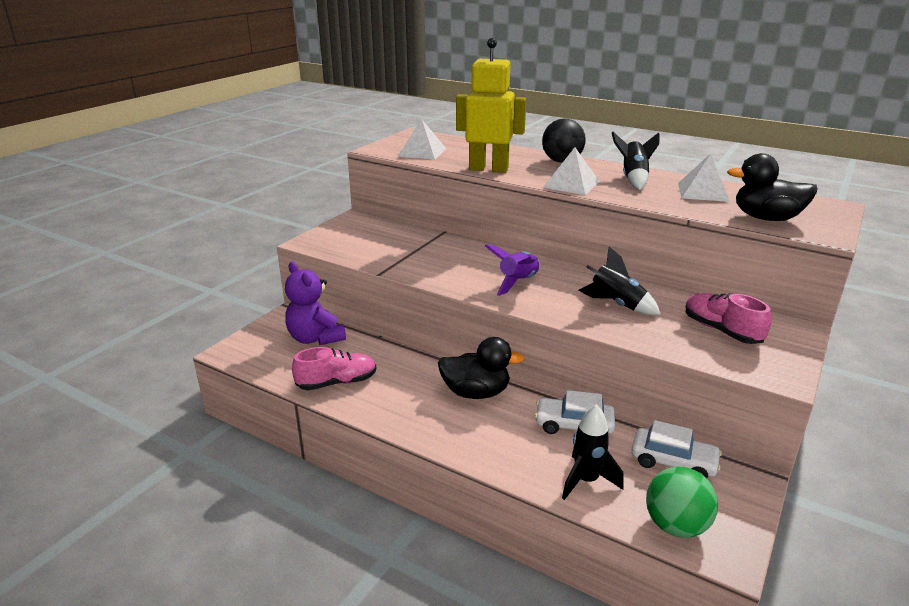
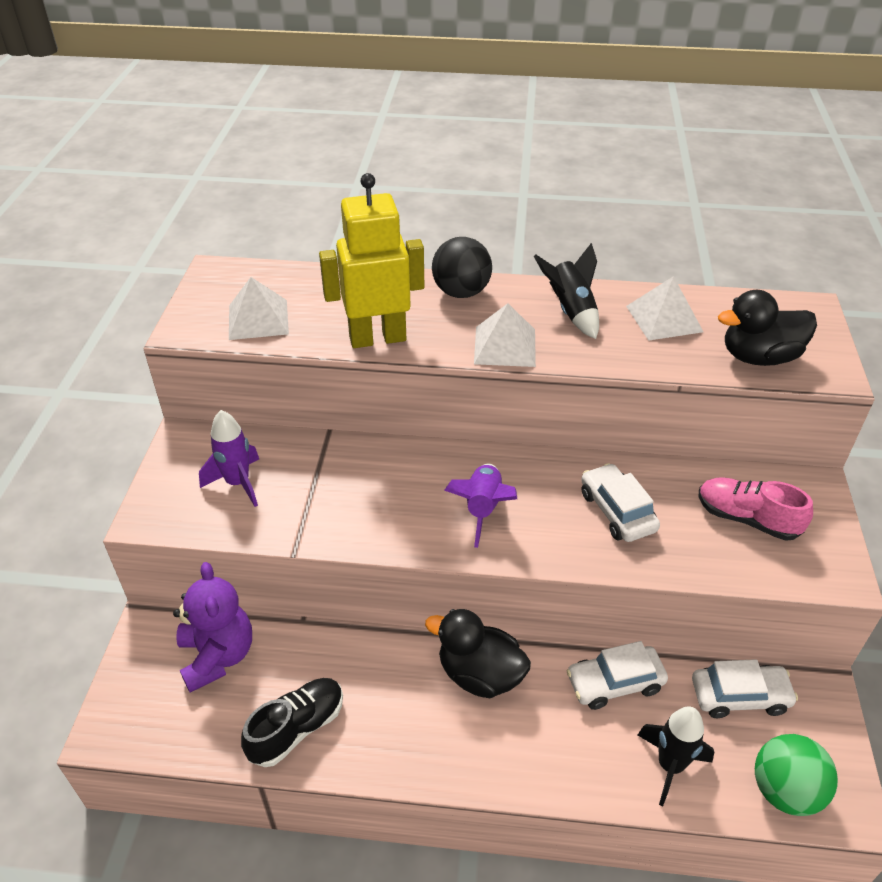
camera: 25 degrees left, 15 degrees up
(315, 338) = (218, 656): purple teddy bear -> purple teddy bear turned 135 degrees counterclockwise
(337, 382) = (297, 729): pink shoe -> black shoe
(371, 240) = (238, 483): none -> purple rocket
(476, 392) = (480, 674): black duck -> black duck turned 135 degrees counterclockwise
(616, 304) = (617, 511): black rocket -> white car

